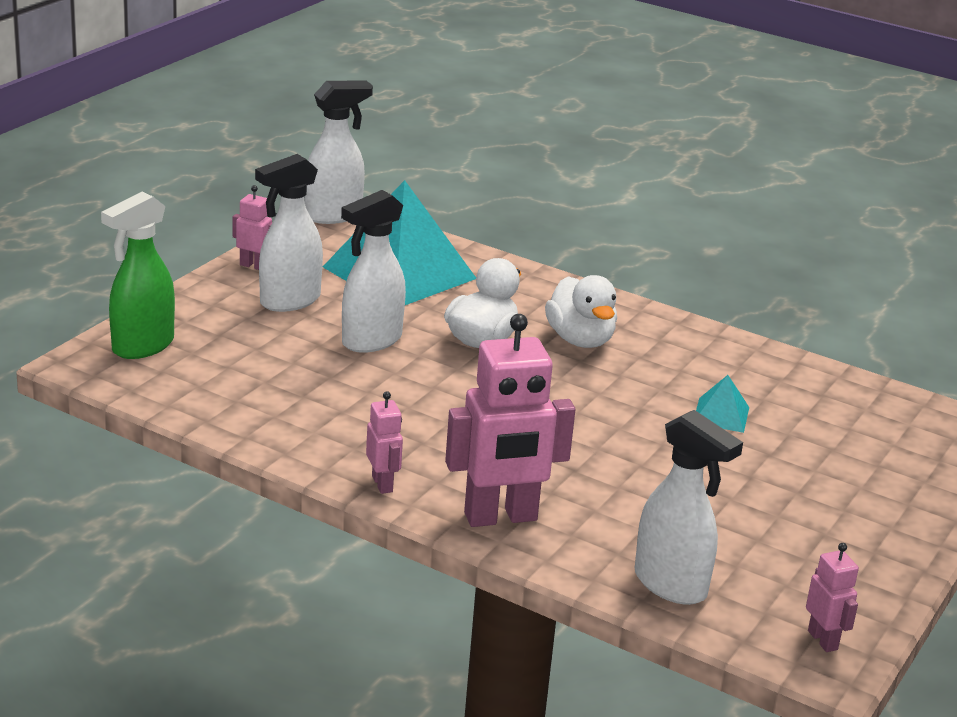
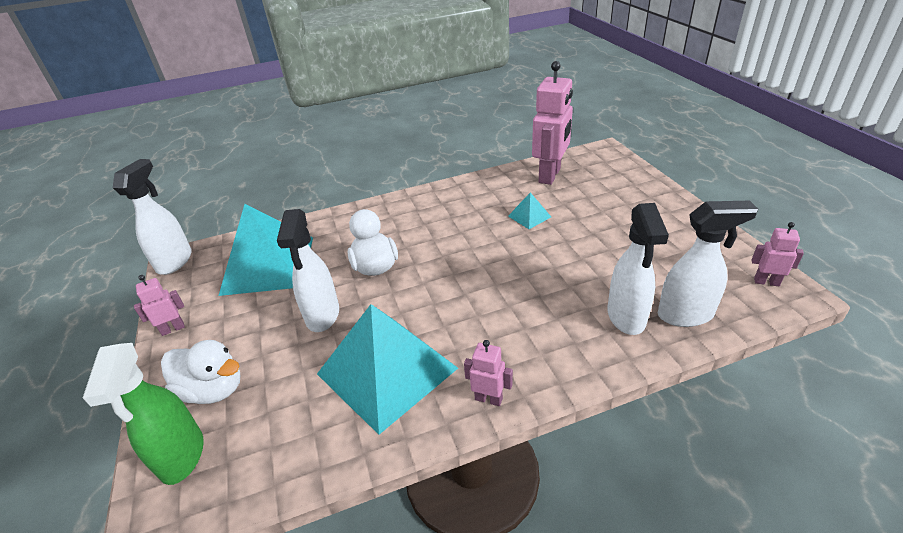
camera: 45 degrees left, 10 degrees up
(289, 301) = (233, 333): white spray bottle -> white spray bottle (626, 317)
(347, 410) = (387, 371): none -> turquoise pyramid
(501, 517) = (569, 356): pink robot -> pink robot (550, 175)
(580, 340) = (414, 229): white duck -> white duck (213, 390)

